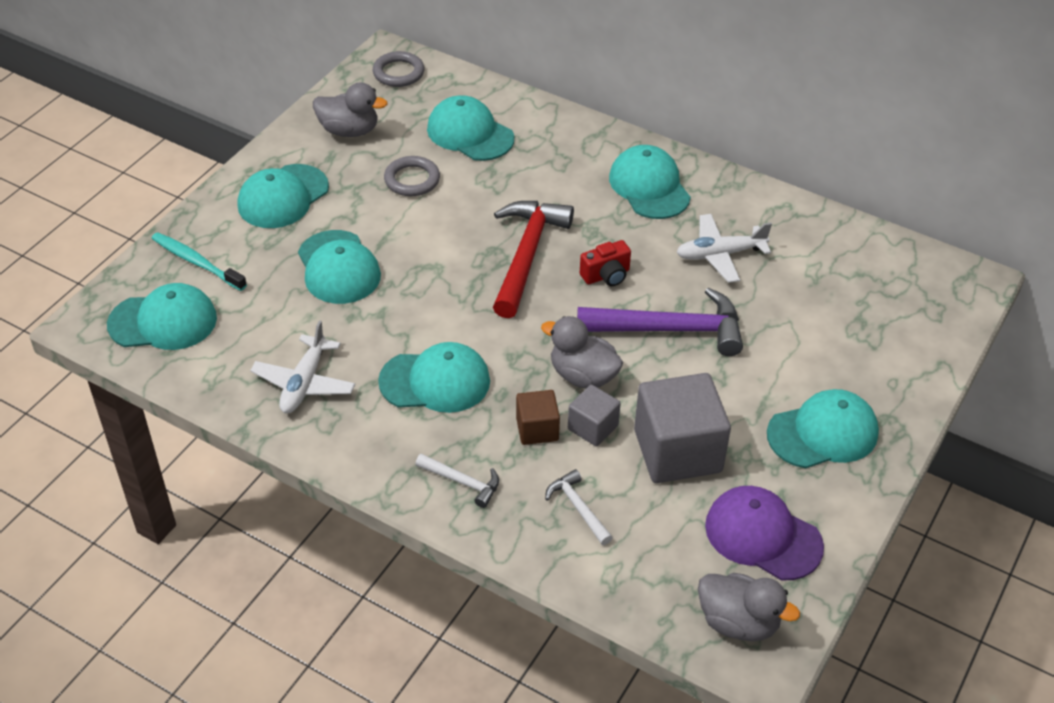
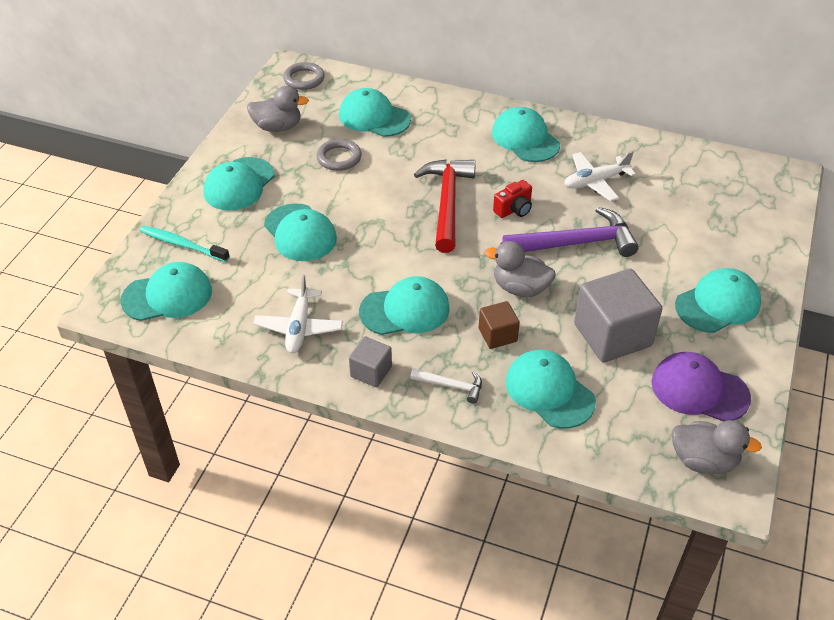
camera: 10 degrees left, 0 degrees up
(578, 507) = (549, 391): white hammer -> turquoise cap
(593, 427) = (540, 327): grey cube -> grey cube (371, 371)

